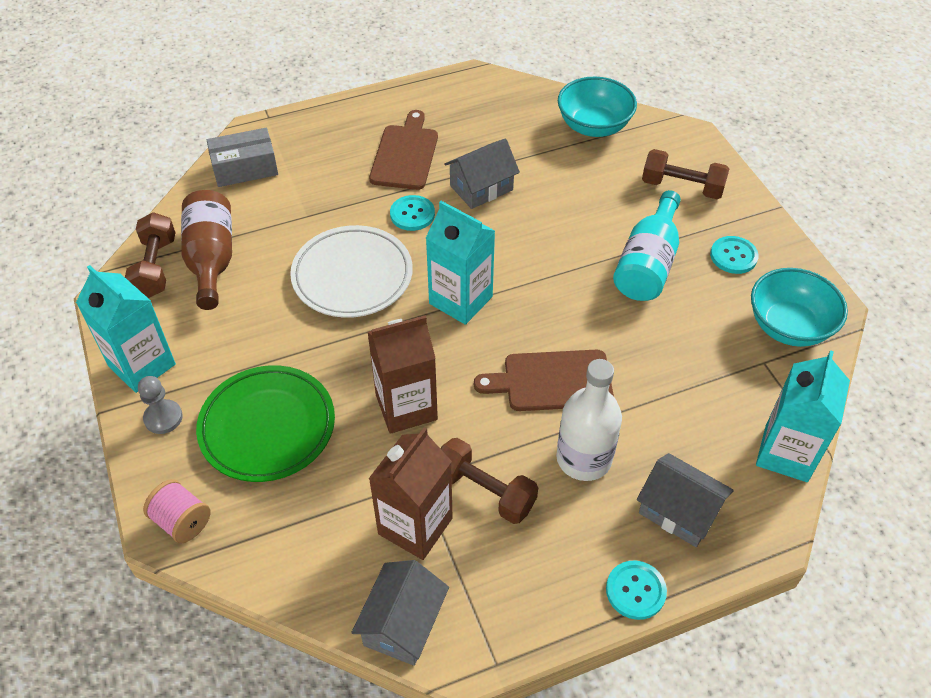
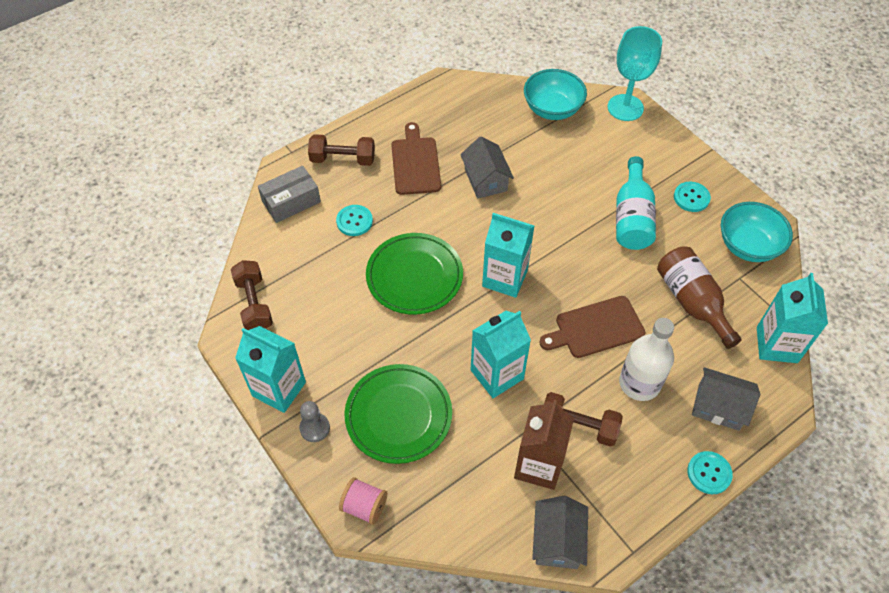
camera: 15 degrees left, 5 degrees up
(211, 260) = (297, 287): brown bottle -> brown bottle (692, 302)
(352, 276) = (414, 276): white plate -> green plate
(406, 407) = (497, 374): brown carton -> turquoise carton
(412, 214) = (441, 214): turquoise button -> turquoise button (354, 221)
(481, 188) = (485, 180): grey house -> grey house turned 60 degrees counterclockwise
(682, 187) = (635, 148): brown dumbbell -> brown dumbbell (343, 159)
(685, 140) = (625, 107): none -> turquoise goblet

